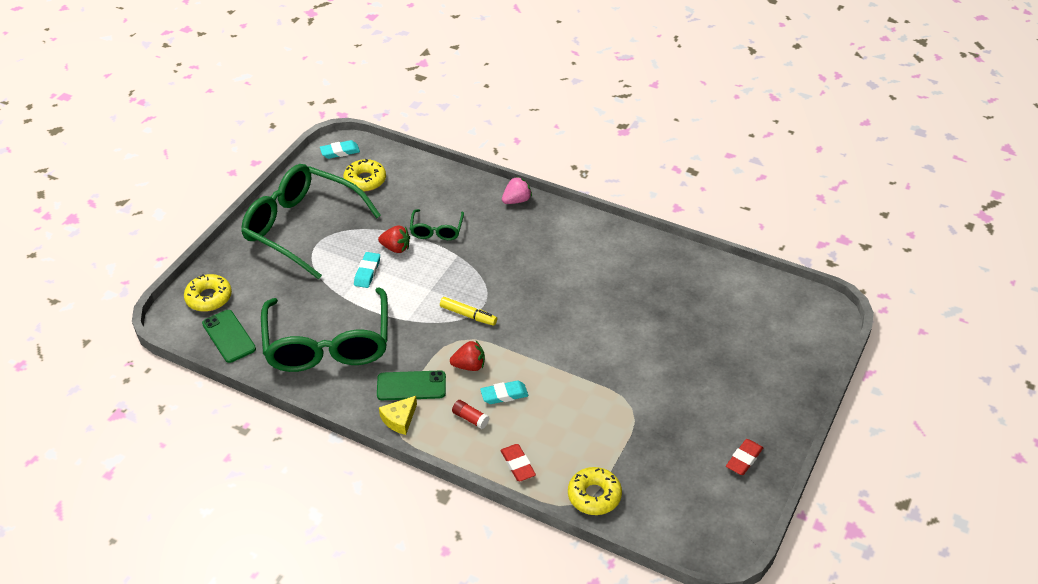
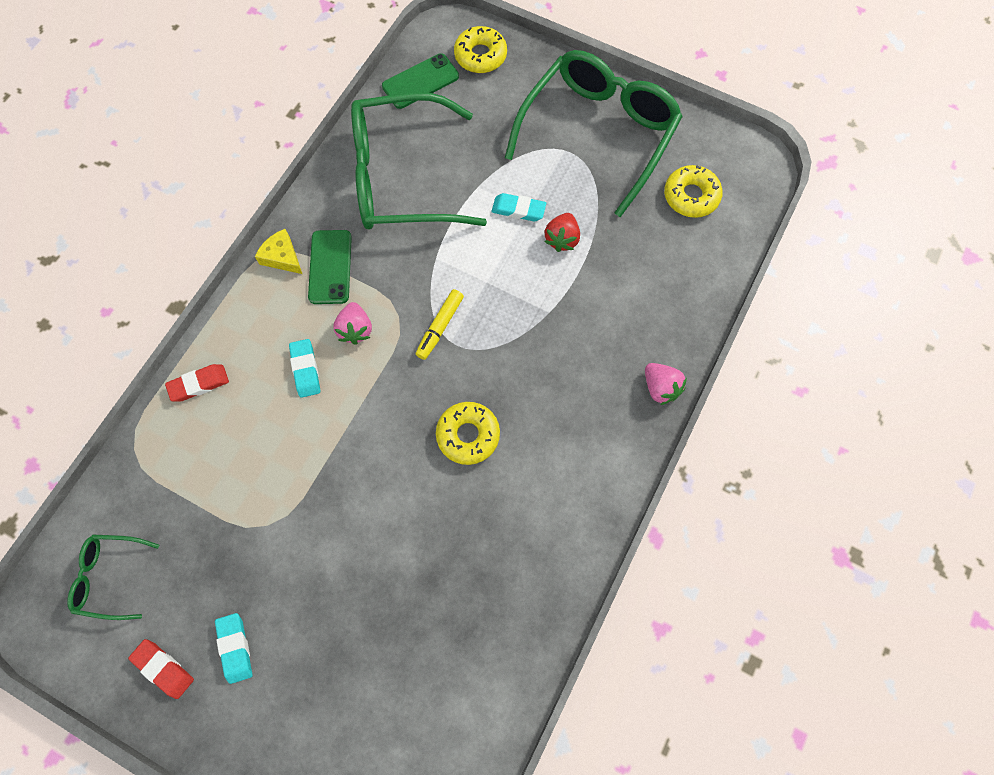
camera: 90 degrees right, 25 degrees up
(340, 152) = (746, 163): turquoise eraser -> turquoise eraser (235, 648)
(436, 230) = (595, 285): green glasses -> green glasses (110, 576)
(469, 366) = (355, 329): red strawberry -> pink strawberry
(470, 418) = (274, 332): red glue stick -> none
(594, 495) = (141, 470): yellow donut -> yellow donut (468, 435)

